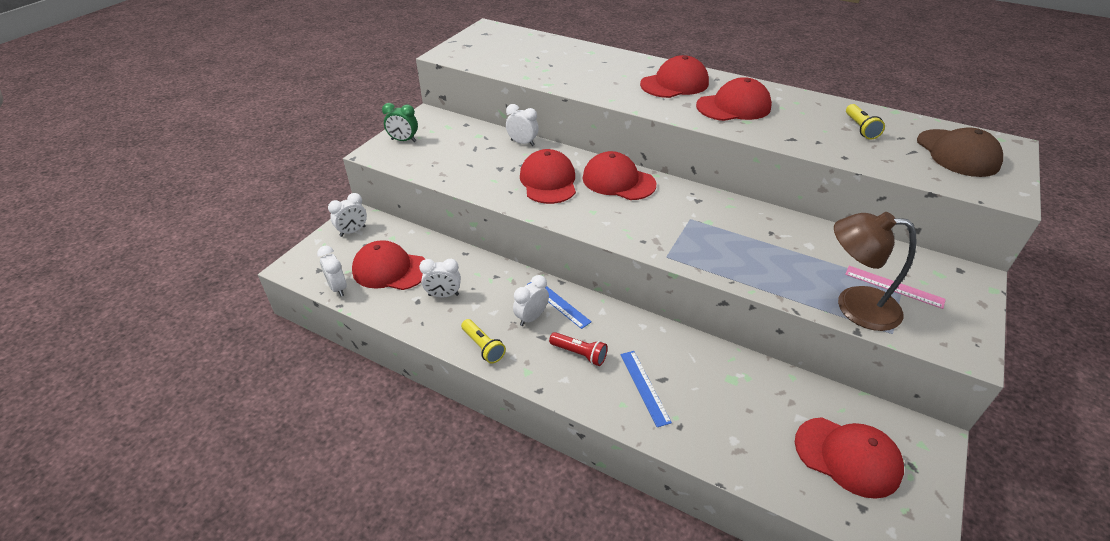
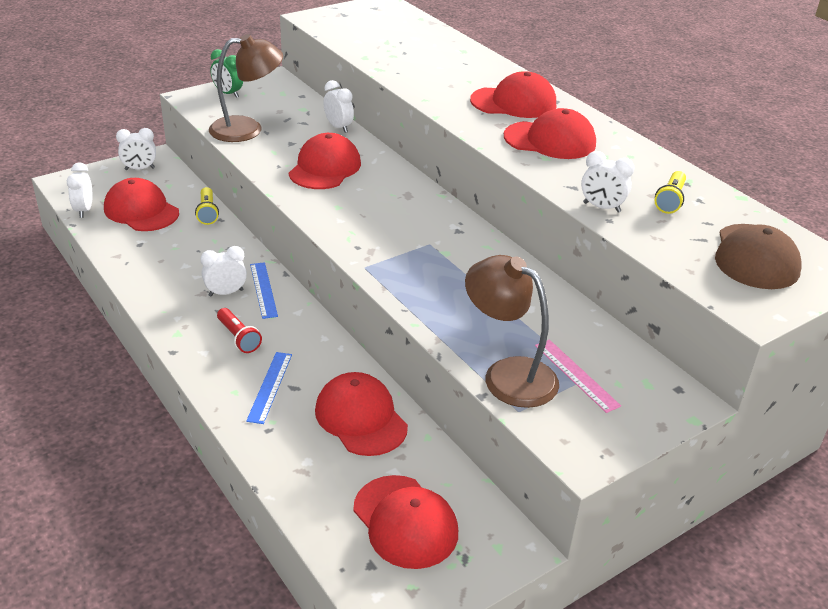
camera: 25 degrees right, 5 degrees down
(443, 295) = (166, 247): white clock -> white clock (601, 207)
(452, 167) = (247, 129): none -> brown lamp
(483, 347) = (159, 300): yellow flashlight -> yellow flashlight (207, 213)
(618, 181) = (395, 189): red cap -> red cap (360, 418)

